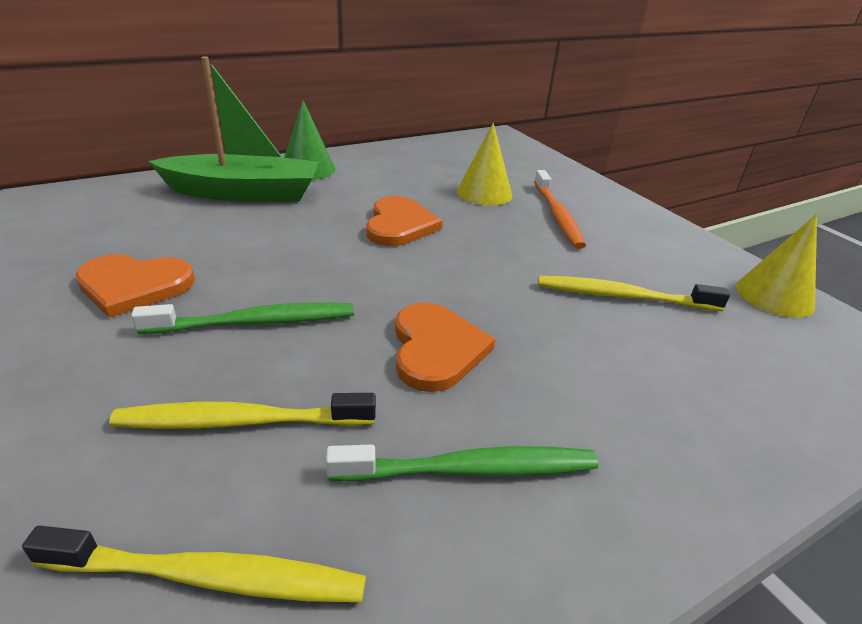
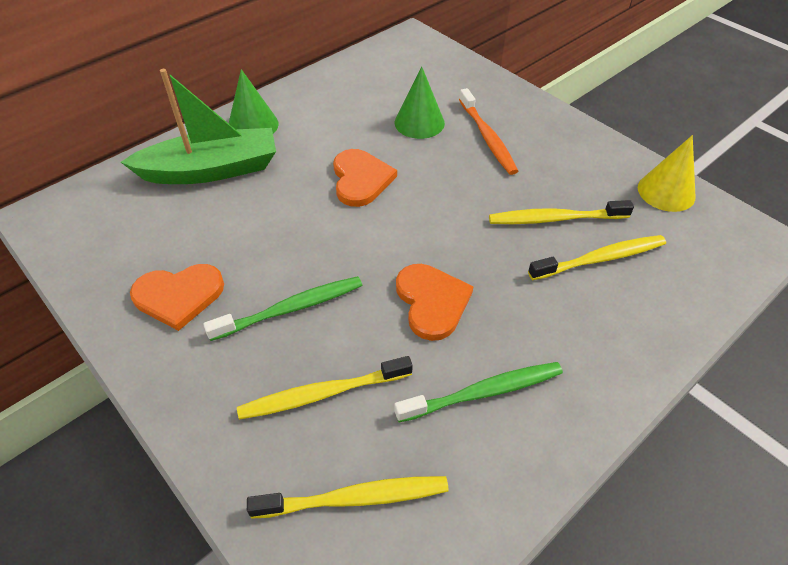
camera: 10 degrees left, 15 degrees up
(484, 193) = (419, 122): yellow cone -> green cone
(676, 346) = (599, 259): none -> yellow toothbrush

